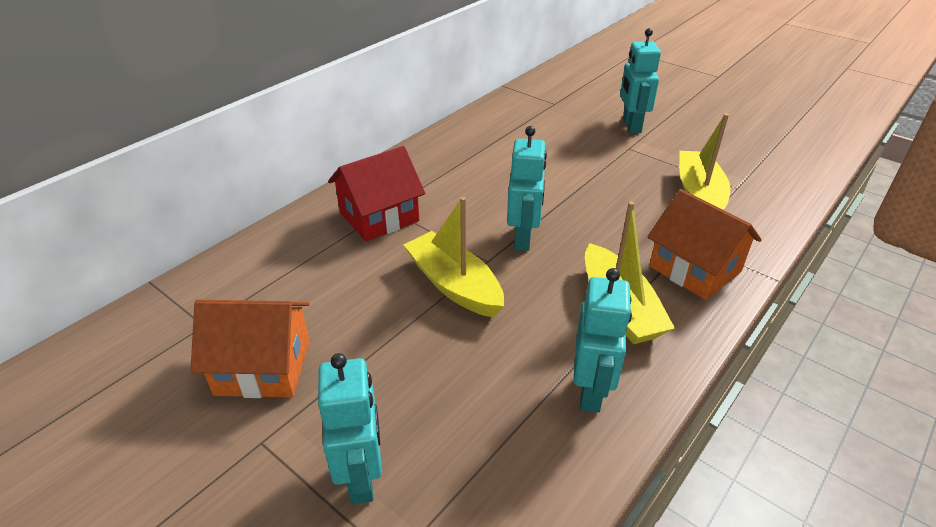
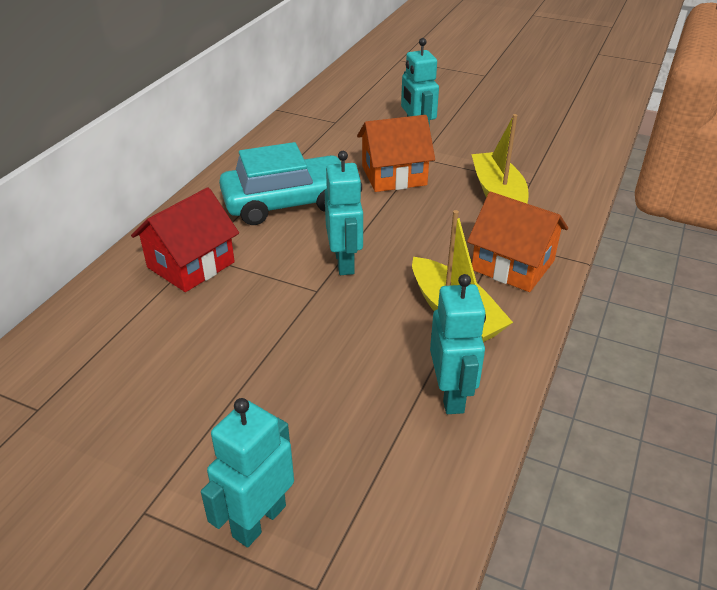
camera: 15 degrees left, 0 degrees up
(263, 367) = (119, 438): orange house -> orange house (394, 175)
(362, 476) = (259, 521): turquoise robot -> turquoise robot turned 120 degrees counterclockwise
(454, 285) = (291, 320): yellow boat -> none
(485, 172) = (287, 202): none -> turquoise car

